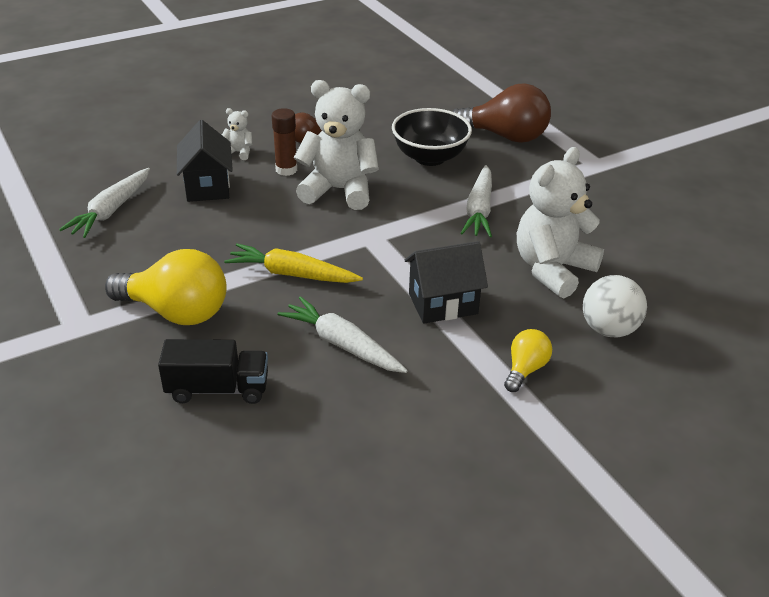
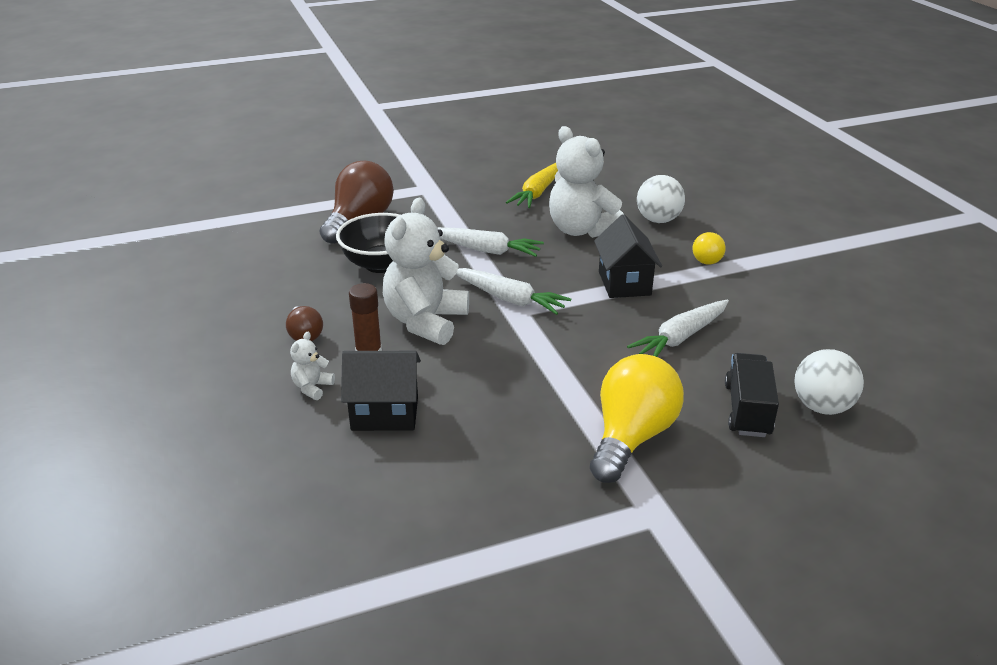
camera: 80 degrees left, 5 degrees down
(111, 211) = (415, 497): white carrot -> white carrot (509, 299)
(225, 448) = (822, 407): none -> white ball
(292, 274) = (572, 359): yellow carrot -> yellow carrot (537, 192)
(525, 369) = (706, 258): yellow light bulb -> yellow light bulb turned 120 degrees counterclockwise

